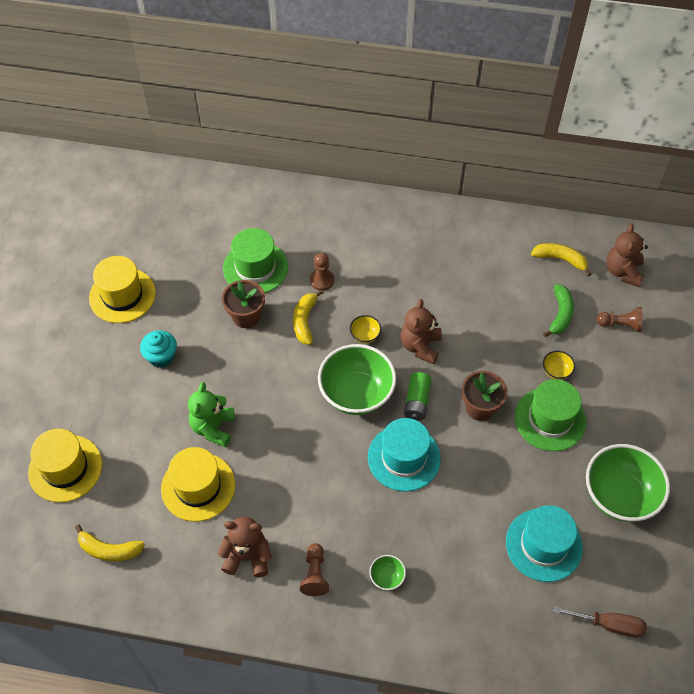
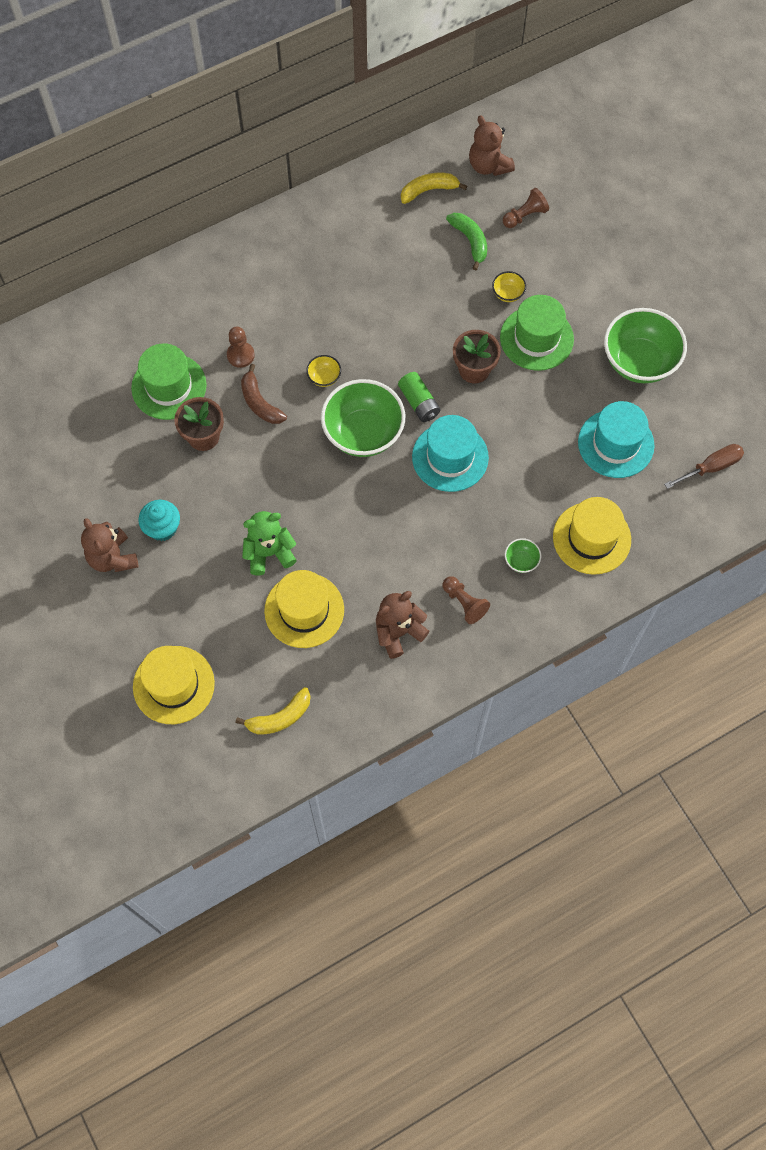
camera: 40 degrees left, 10 degrees up
(122, 295) = (69, 501): yellow hat -> yellow hat (591, 538)
(213, 428) = (269, 553): green teddy bear -> green teddy bear turned 105 degrees clockwise
(305, 321) = (260, 402): yellow banana -> brown banana
(420, 346) = (379, 353): brown teddy bear -> brown teddy bear (112, 558)

